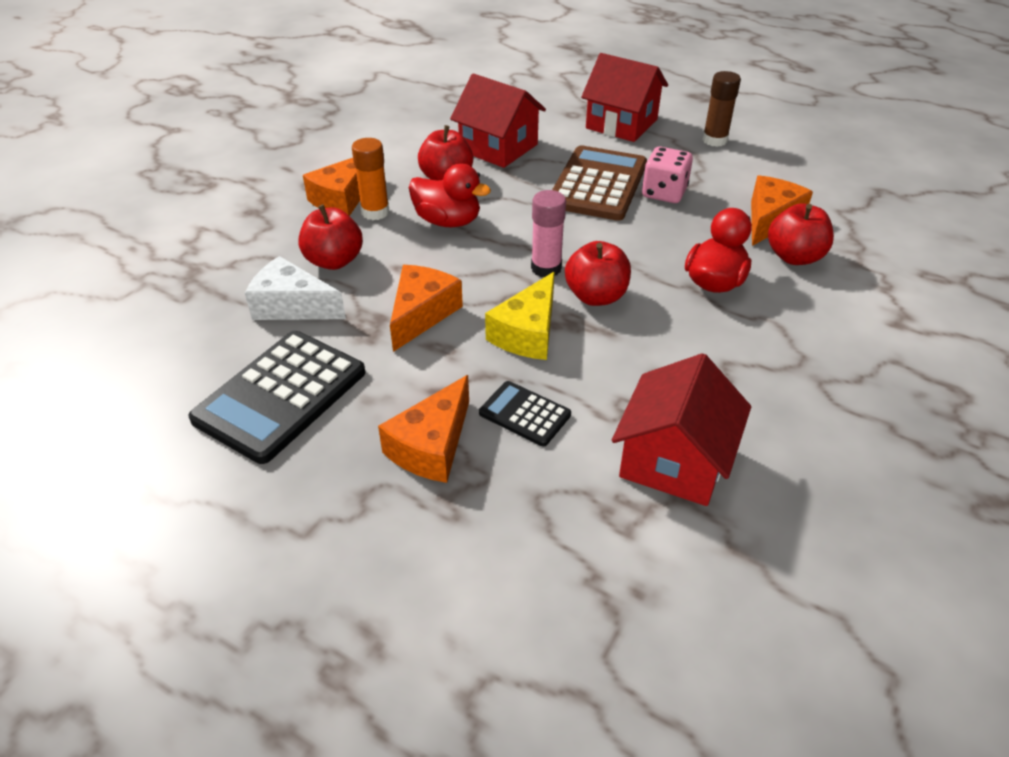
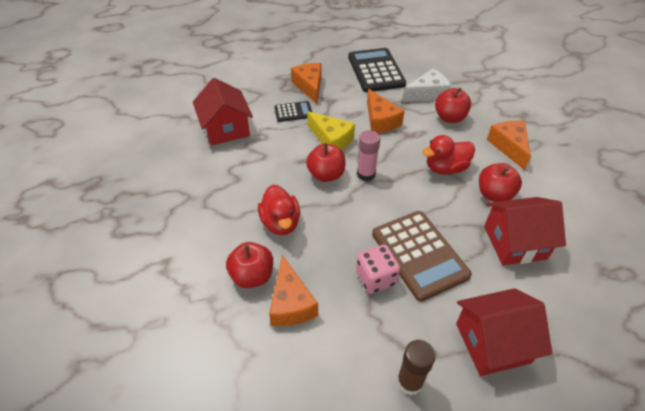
camera: 135 degrees right, 5 degrees up
(375, 212) = (482, 150): orange glue stick -> none
(527, 333) = (331, 139): yellow cheese -> yellow cheese turned 150 degrees clockwise

